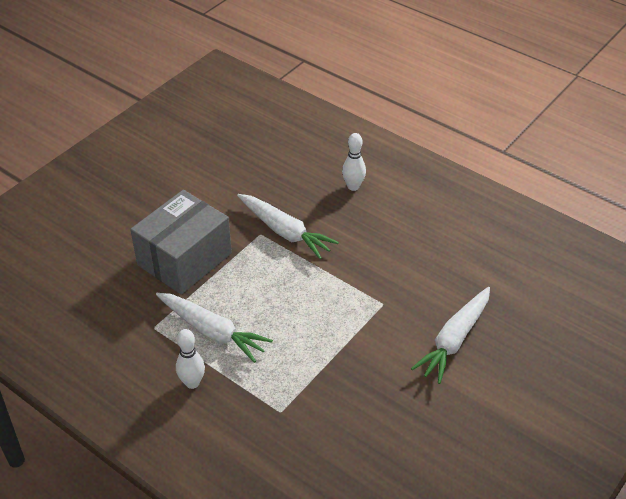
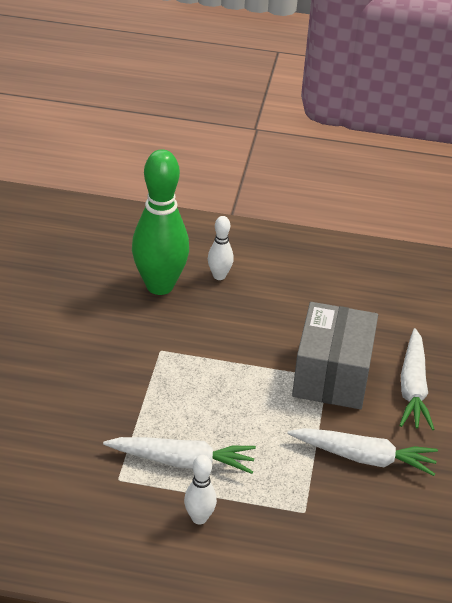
camera: 30 degrees left, 5 degrees down
(184, 259) = (100, 400): grey box -> grey box (332, 375)
(285, 232) = (184, 340): white carrot -> white carrot (364, 457)
(298, 180) = (160, 286): none -> green bowling pin

